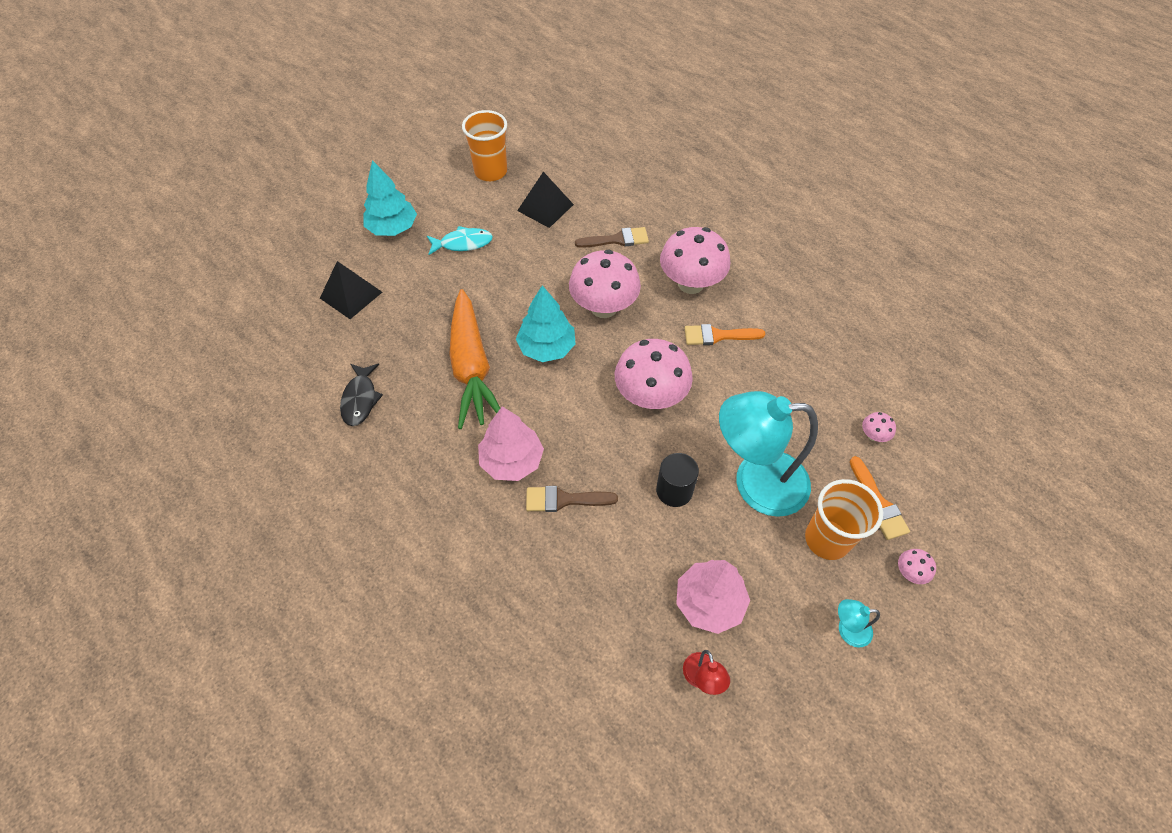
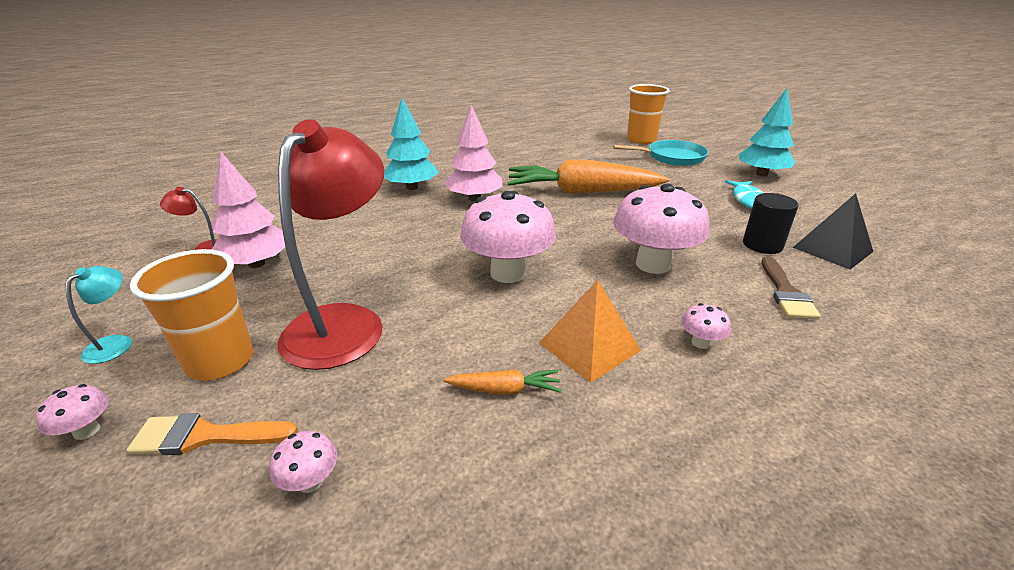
camera: 105 degrees right, 25 degrees down
(351, 295) = (672, 157): black pyramid -> turquoise pan
(360, 399) = (563, 156): black fish -> none
(491, 172) = (885, 223): orange cup -> orange cup (641, 140)
(546, 347) = (597, 225): turquoise tree -> turquoise tree (412, 187)
(564, 499) = (420, 214): brown brush -> none
(674, 490) = (382, 267): black cylinder -> black cylinder (762, 245)
(690, 283) = (700, 343): pink mushroom -> pink mushroom, size x0.41
(718, 336) = (589, 346): orange brush -> orange pyramid
(755, 483) = (344, 322): turquoise lamp -> red lamp
(774, 370) = (504, 390): none -> orange carrot

